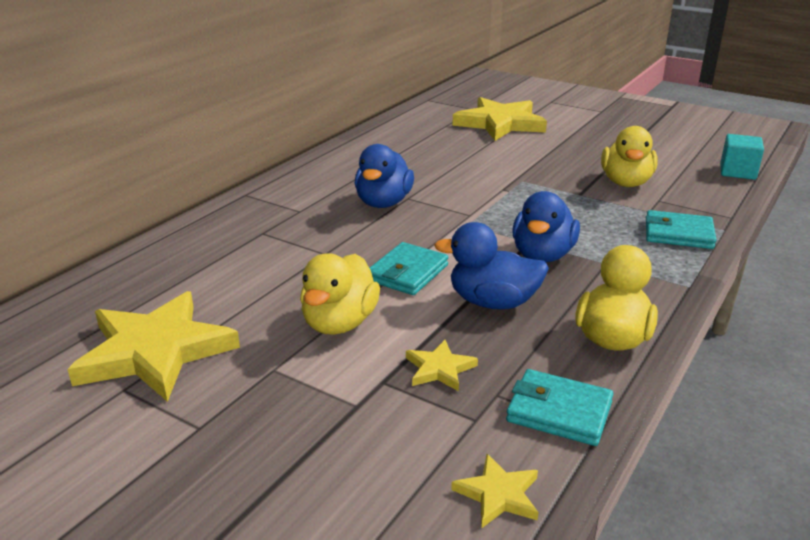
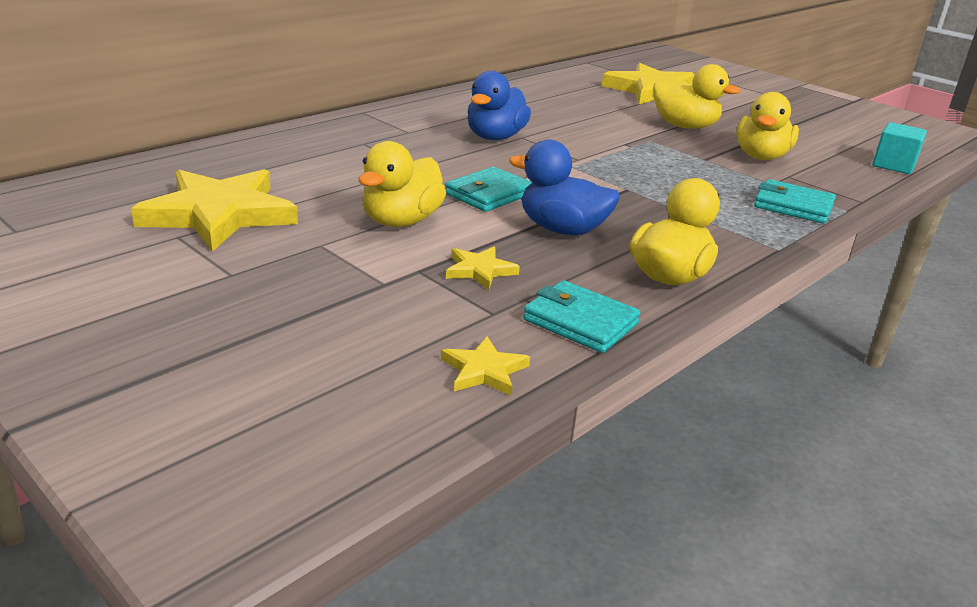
camera: 10 degrees right, 0 degrees up
(542, 255) = (635, 201): blue duck -> none
(545, 159) = (684, 126): none -> yellow duck

